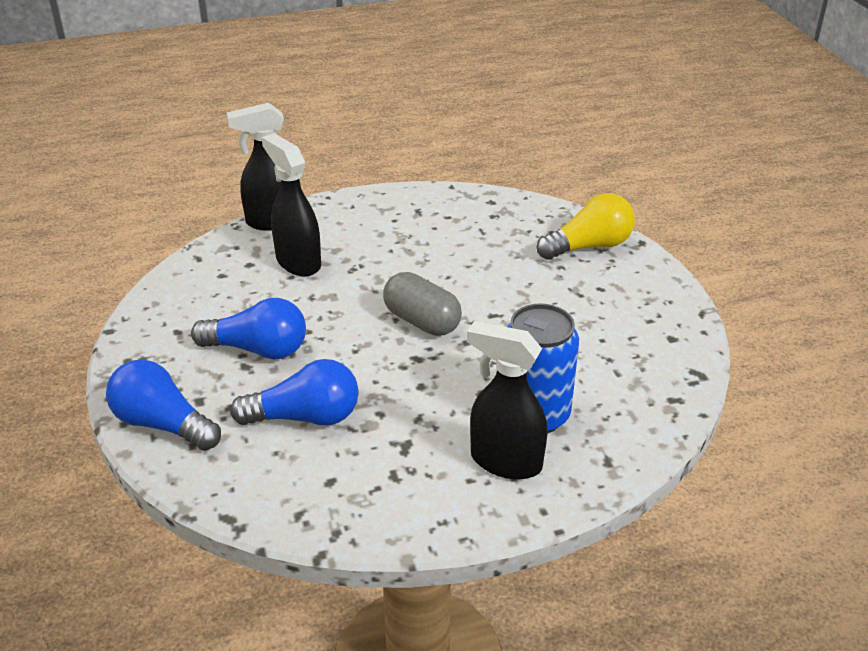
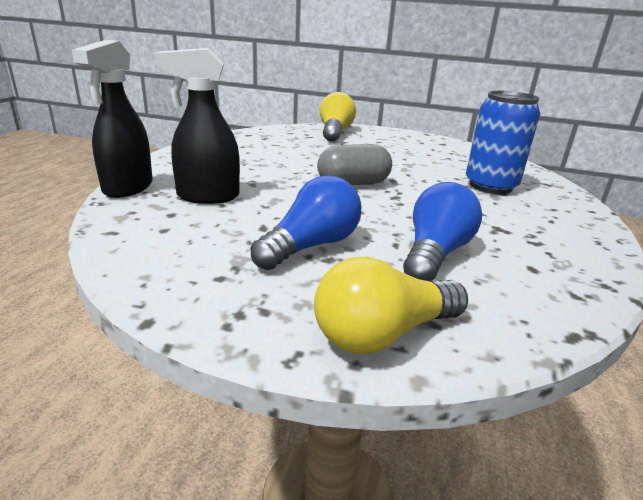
camera: 60 degrees left, 10 degrees down
(162, 424) = (382, 334): blue light bulb -> yellow light bulb
(505, 461) = (535, 206): black spray bottle -> none

